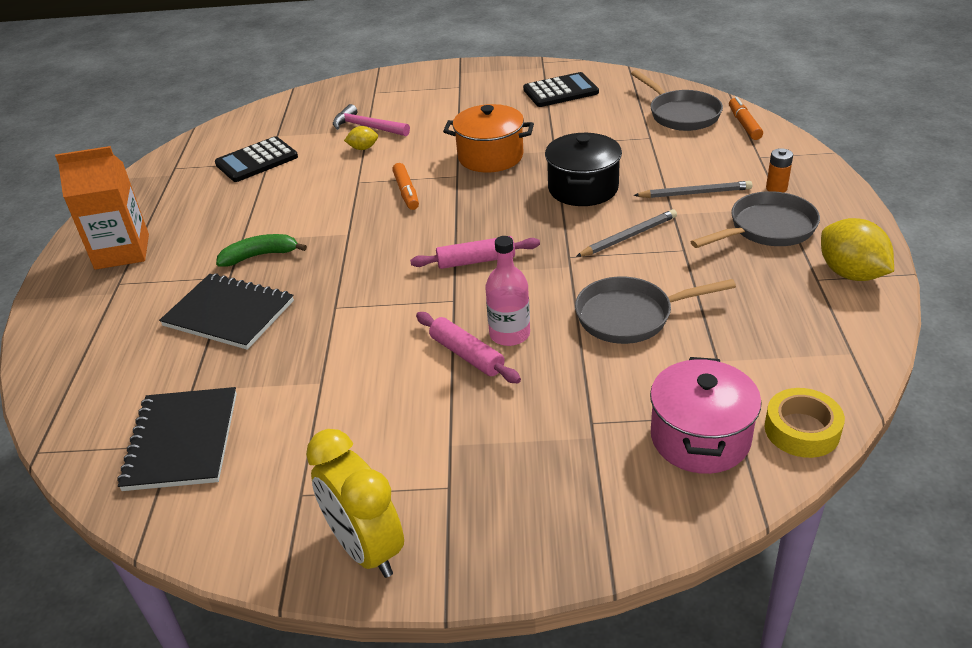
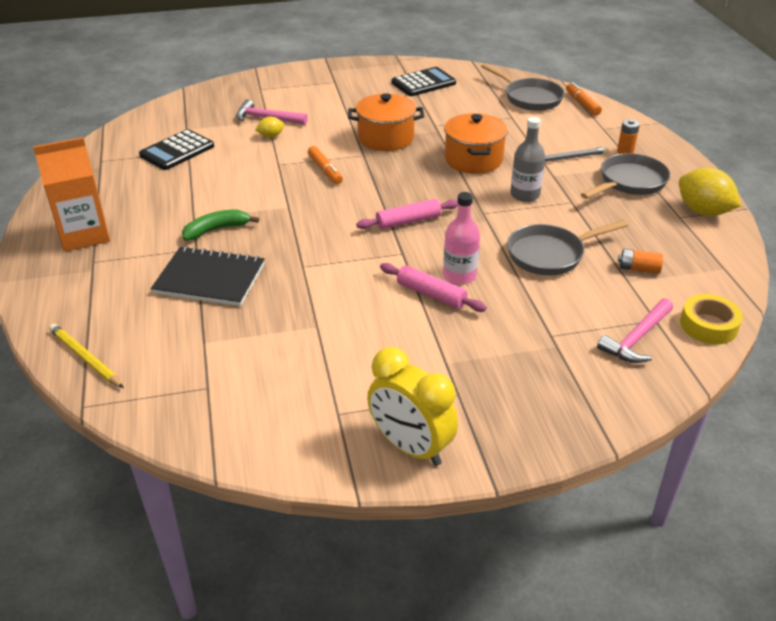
camera: 15 degrees left, 0 degrees up
(64, 395) = (85, 358): none -> yellow pencil
(182, 441) = (214, 383): black notebook -> none
(583, 188) = (473, 159): black pot -> orange pot
(628, 237) = (525, 195): grey pencil -> grey bottle
(700, 438) = (637, 338): pink pot -> pink hammer
(737, 344) = (638, 269): none -> orange battery

